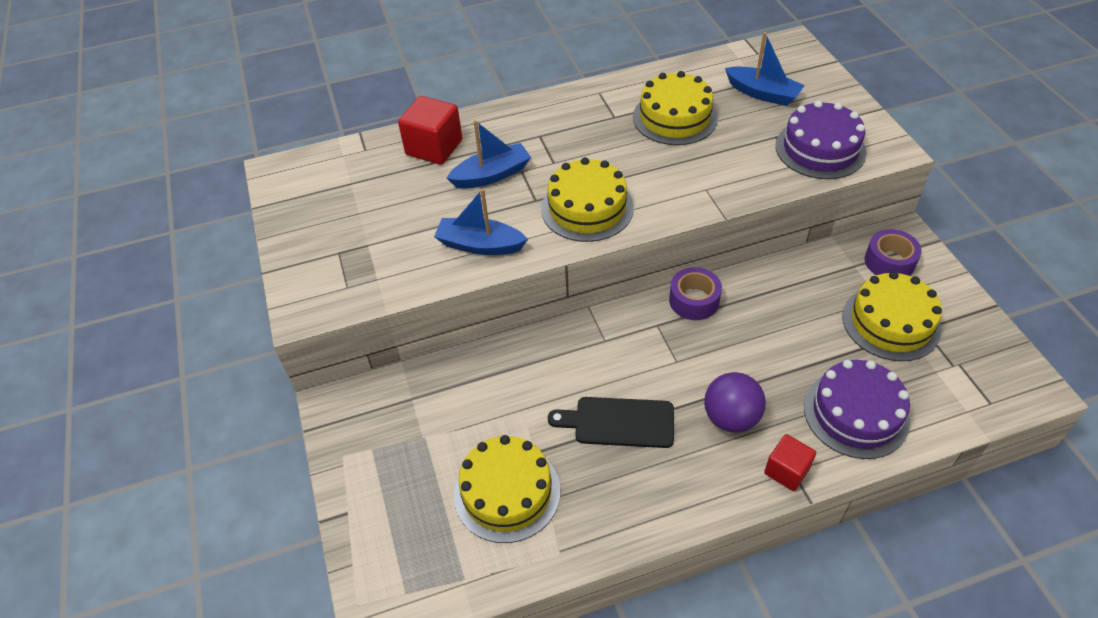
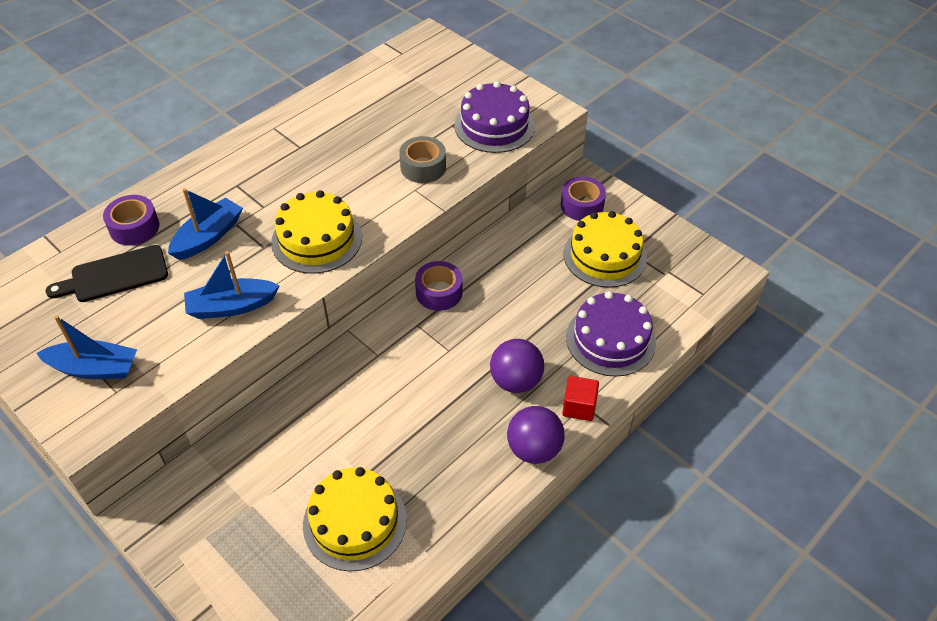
camera: 30 degrees left, 0 degrees up
(434, 147) = (134, 227): red cube -> purple tape
(618, 422) = (424, 421): black cutting board -> black cutting board (114, 275)
(675, 117) = (356, 132): yellow cake -> none
(717, 495) = (534, 449): none -> purple ball
(725, 169) = (423, 167): none -> grey tape
(762, 93) = (423, 89): blue boat -> blue boat (94, 368)

